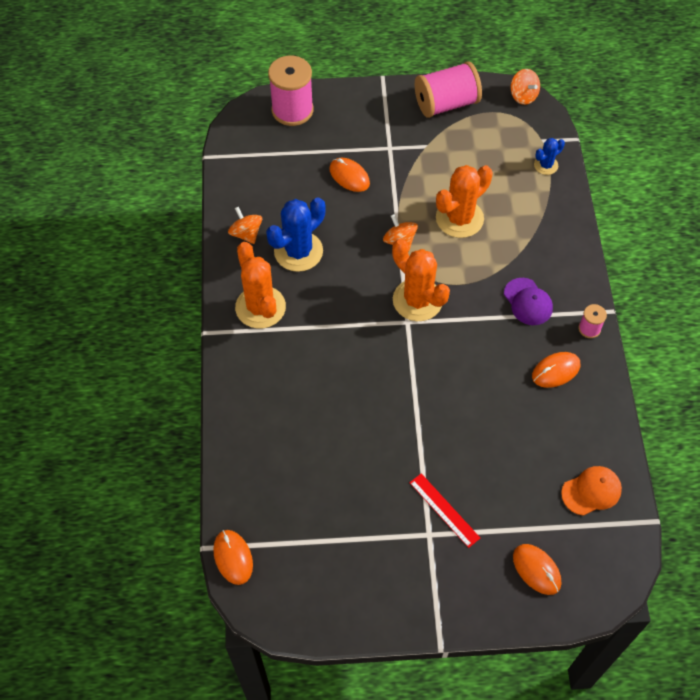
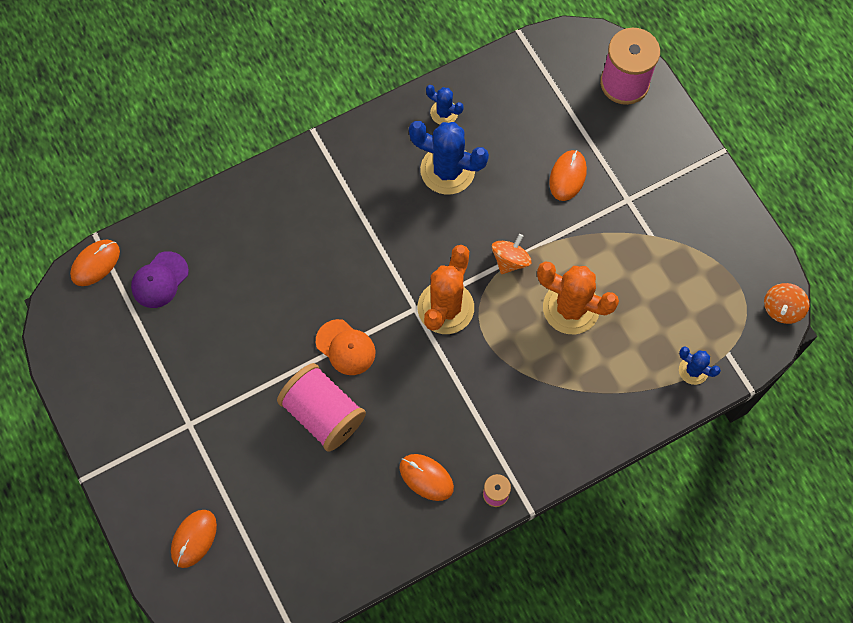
camera: 65 degrees right, 10 degrees up
(246, 234) = (444, 113): orange spinning top -> blue cactus
(260, 307) = (365, 165): orange cactus -> none
(444, 510) = (220, 428): red ruler -> none
(446, 104) = (722, 231): pink spool -> pink spool (323, 414)
(528, 302) = (498, 418): purple cap -> purple cap (159, 280)
(591, 491) = (301, 562): orange cap -> orange cap (345, 347)

